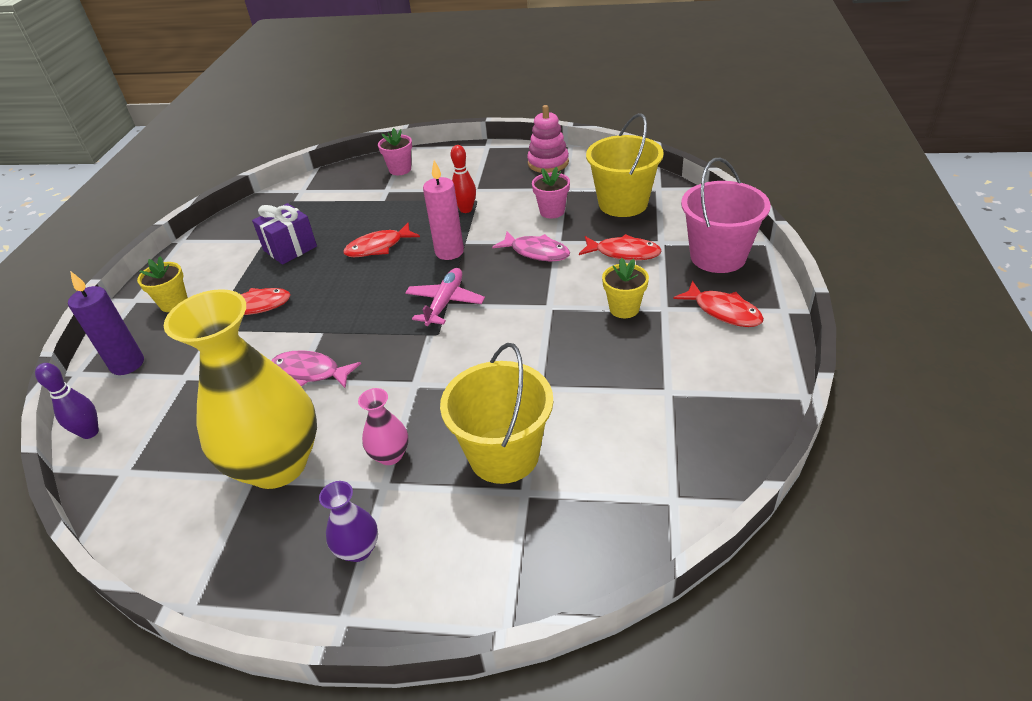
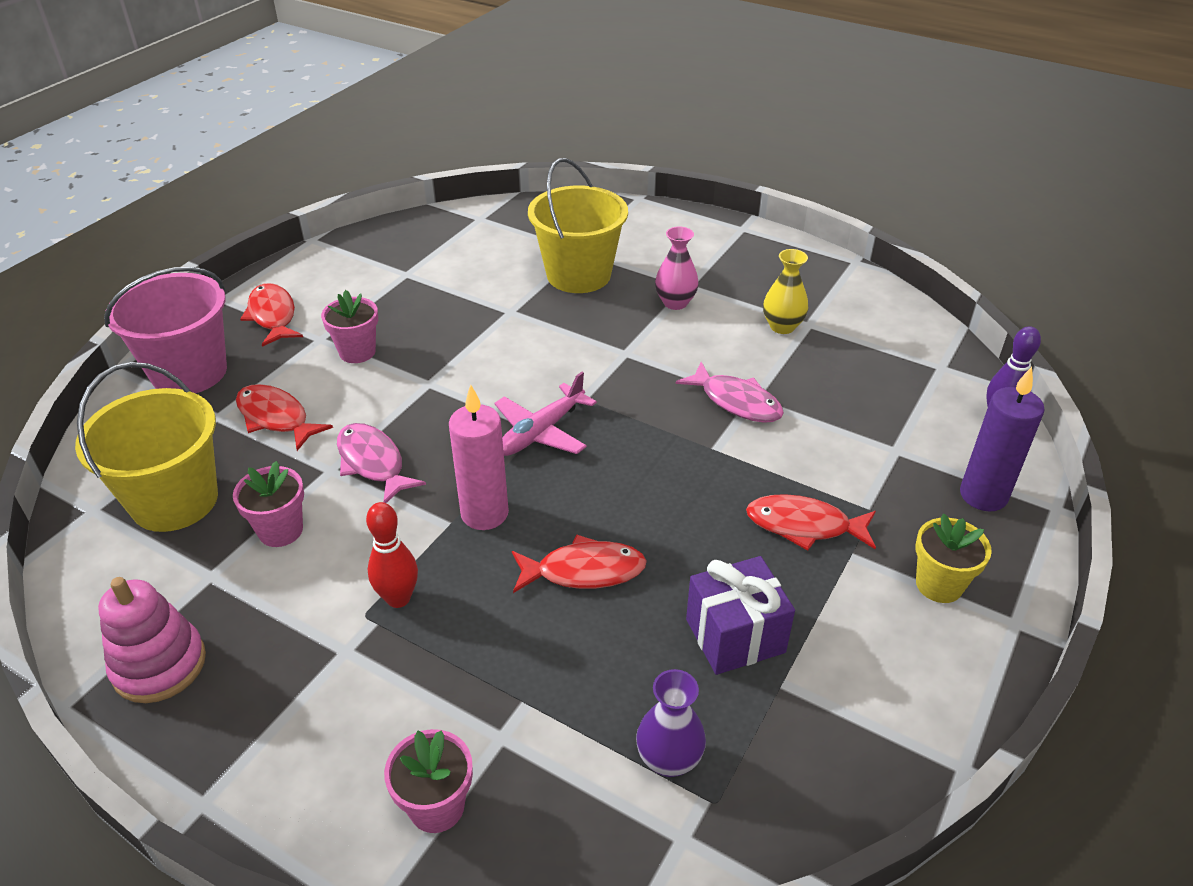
camera: 160 degrees left, 0 degrees up
(277, 464) = (782, 326): yellow vase -> yellow vase, size x0.42
(358, 549) = (722, 256): purple vase -> purple vase (669, 759)
(624, 308) = (357, 352): yellow flower pot -> pink flower pot

